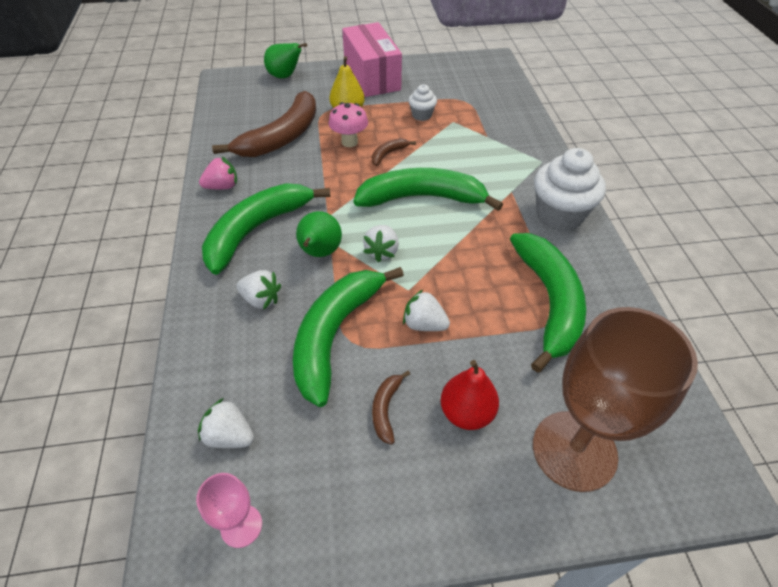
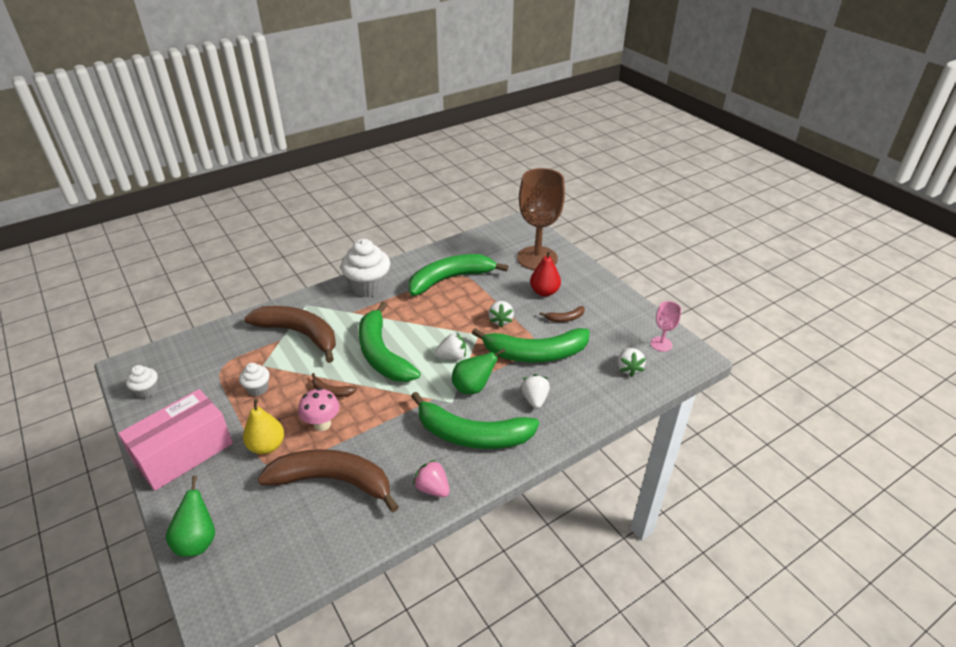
camera: 115 degrees left, 10 degrees down
(456, 66) = (147, 391): none -> white cupcake
(489, 149) = (300, 334): none -> brown banana

